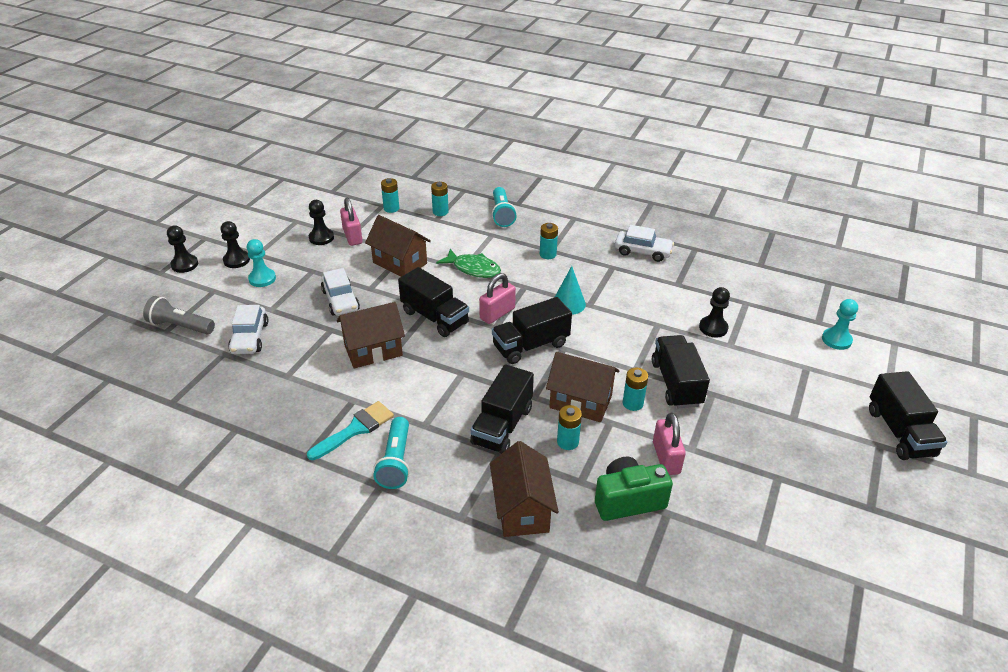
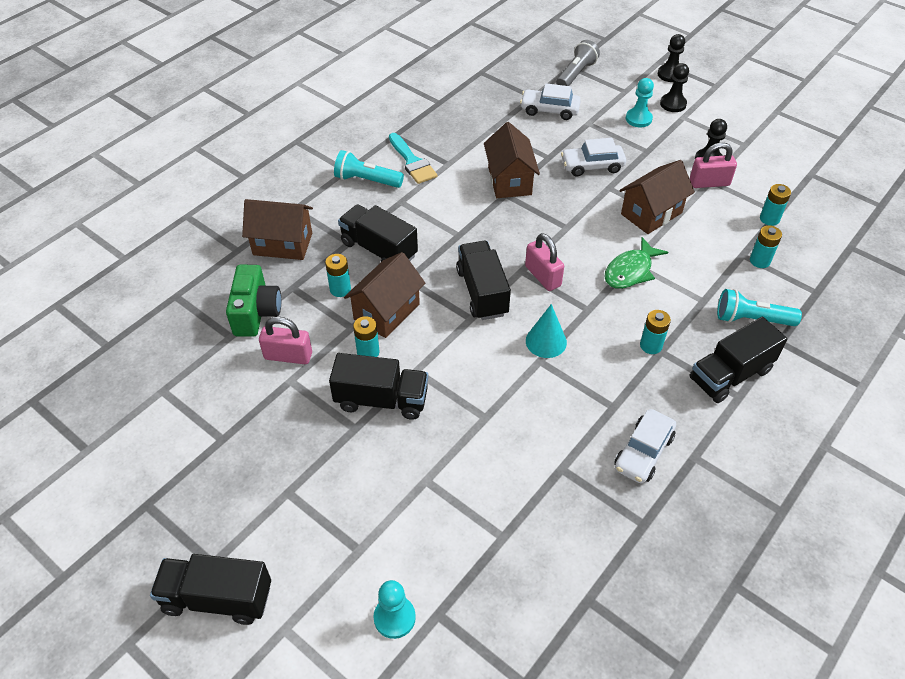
camera: 105 degrees right, 10 degrees up
(434, 317) = (548, 227): black truck -> black truck (730, 375)
(713, 328) = (462, 474): black pawn -> none

